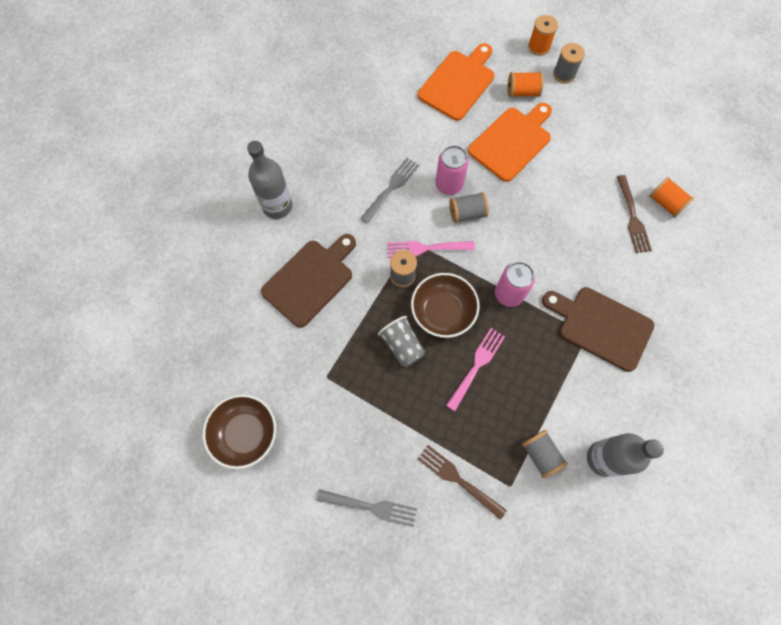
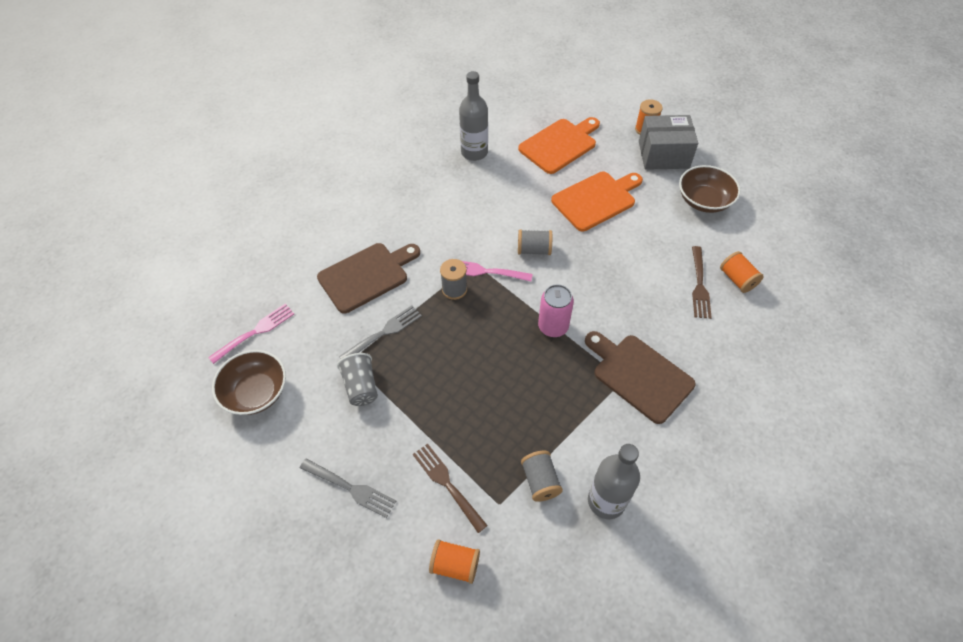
camera: 15 degrees right, 15 degrees down
(277, 206) = (359, 211): grey bottle -> grey bottle (474, 152)
(391, 188) = (469, 216): grey fork -> grey fork (384, 333)
(402, 345) = (433, 349): grey cup -> grey cup (361, 387)
(443, 311) = (483, 328): brown bowl -> brown bowl (704, 201)
(449, 184) = (524, 223): pink can -> none
(477, 366) = (500, 383): pink fork -> pink fork (255, 332)
(522, 92) = (619, 162): orange spool -> orange spool (455, 565)
(564, 74) = (663, 154): grey spool -> grey box

